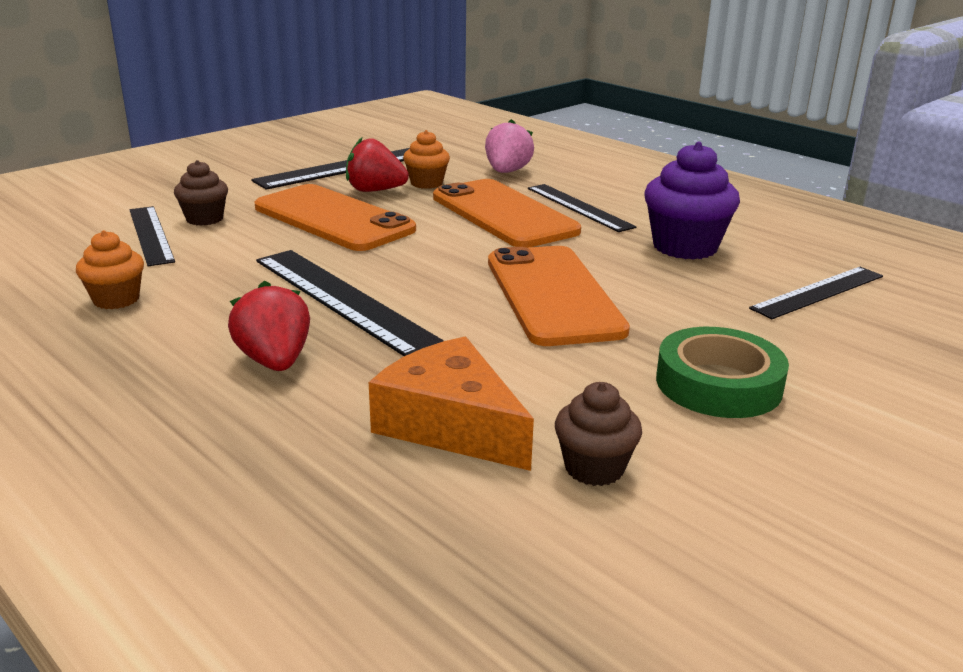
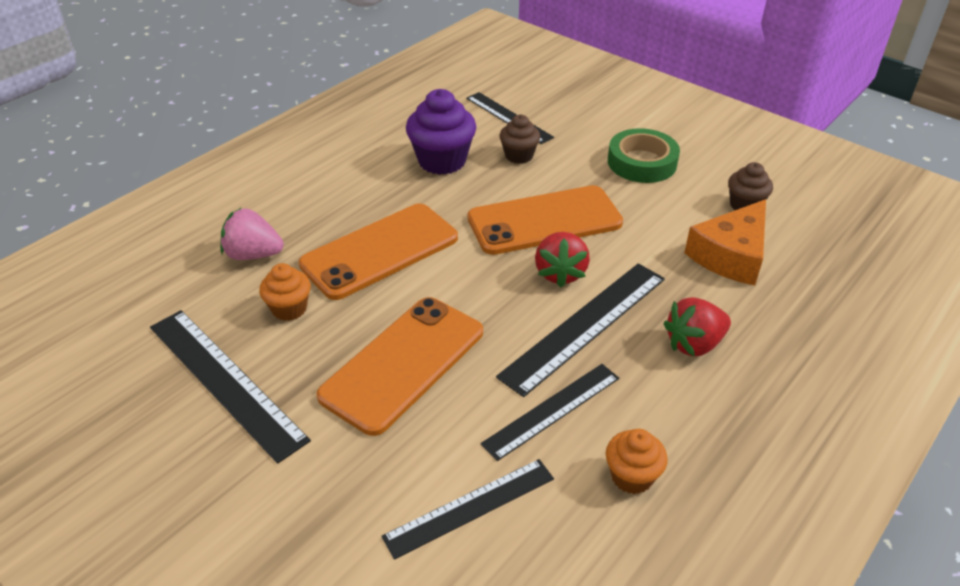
camera: 95 degrees left, 15 degrees up
(204, 219) = (415, 472): brown cupcake -> brown cupcake (519, 156)
(375, 190) = (314, 345): red strawberry -> red strawberry (560, 273)
(579, 207) = (358, 209): black ruler -> black ruler (552, 410)

